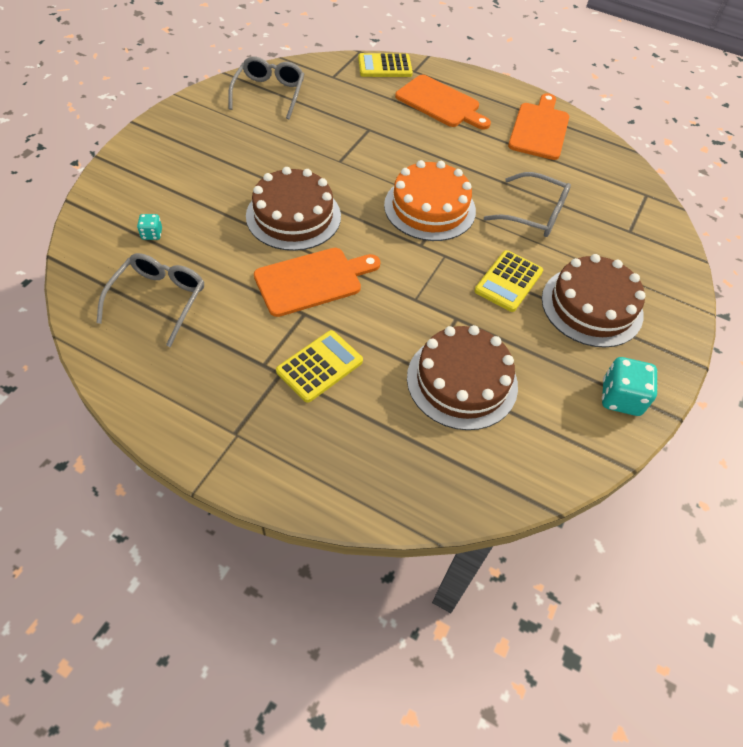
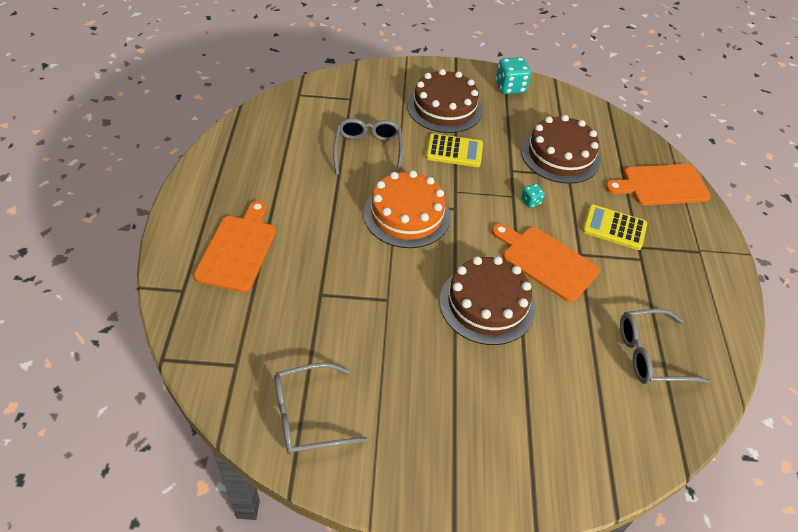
camera: 115 degrees left, 5 degrees down
(152, 234) = (594, 404): turquoise dice -> turquoise dice (531, 201)
(385, 66) = (187, 321): yellow calculator -> none
(539, 129) = (242, 168): orange cutting board -> orange cutting board (661, 185)

